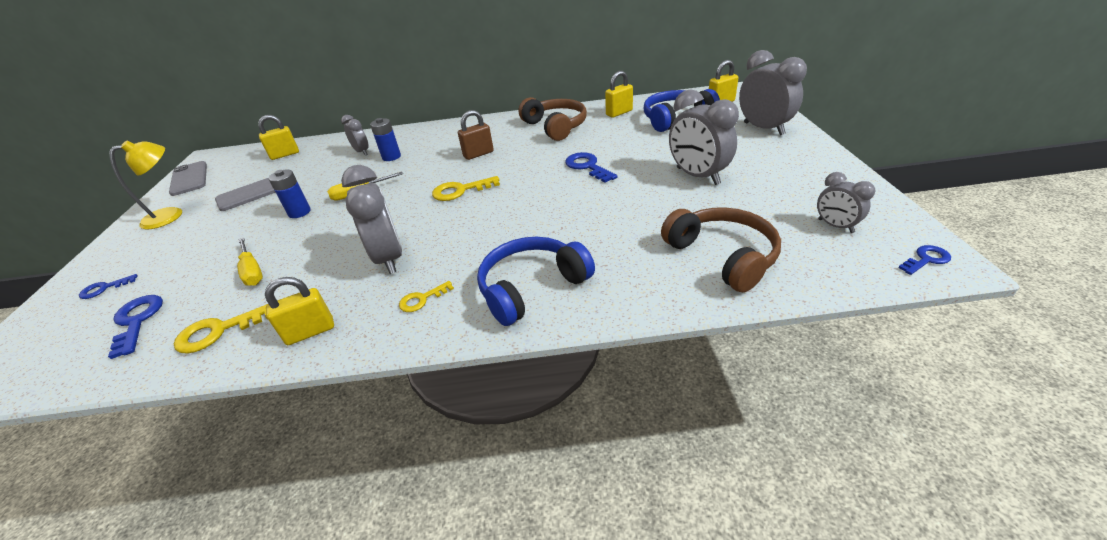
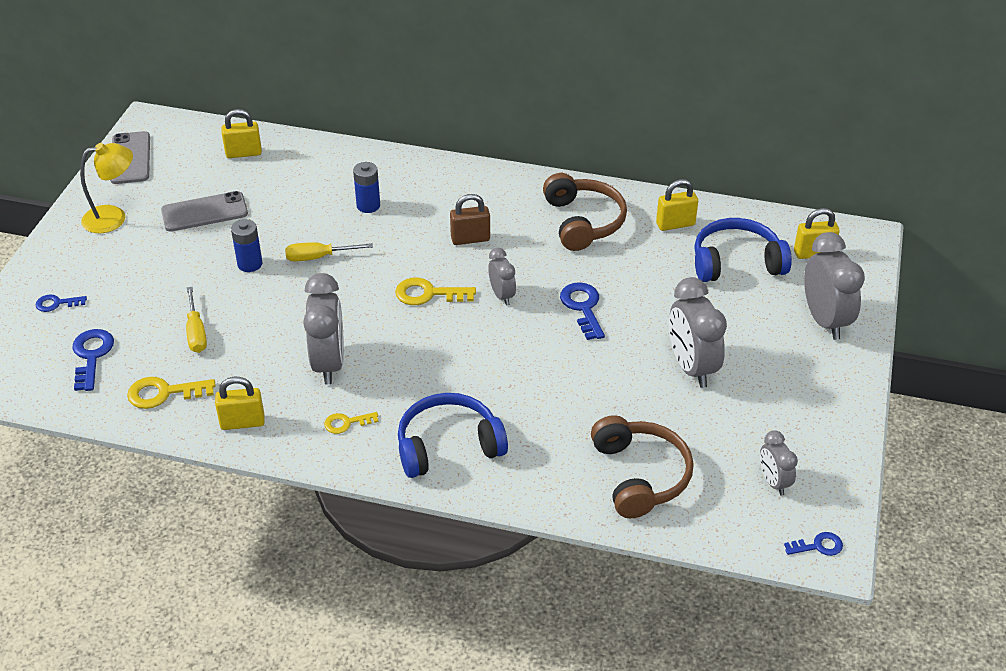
camera: 15 degrees right, 5 degrees up
(362, 152) = (336, 182): grey clock -> grey clock (502, 295)

